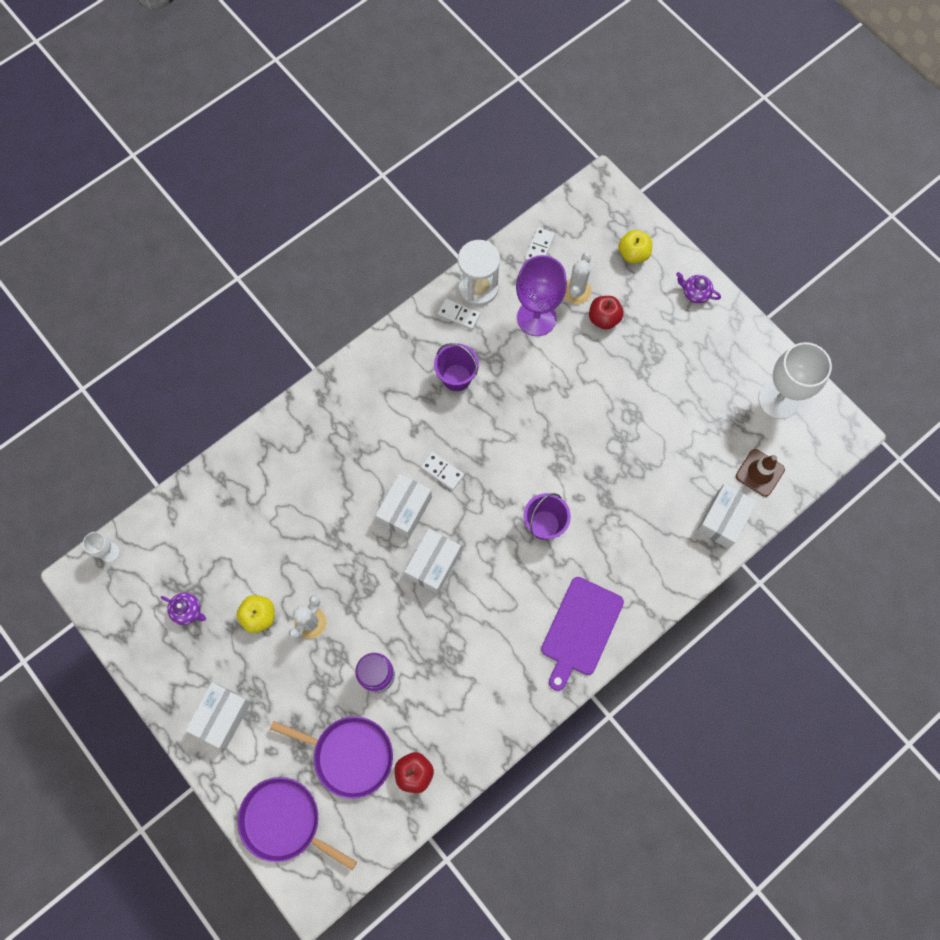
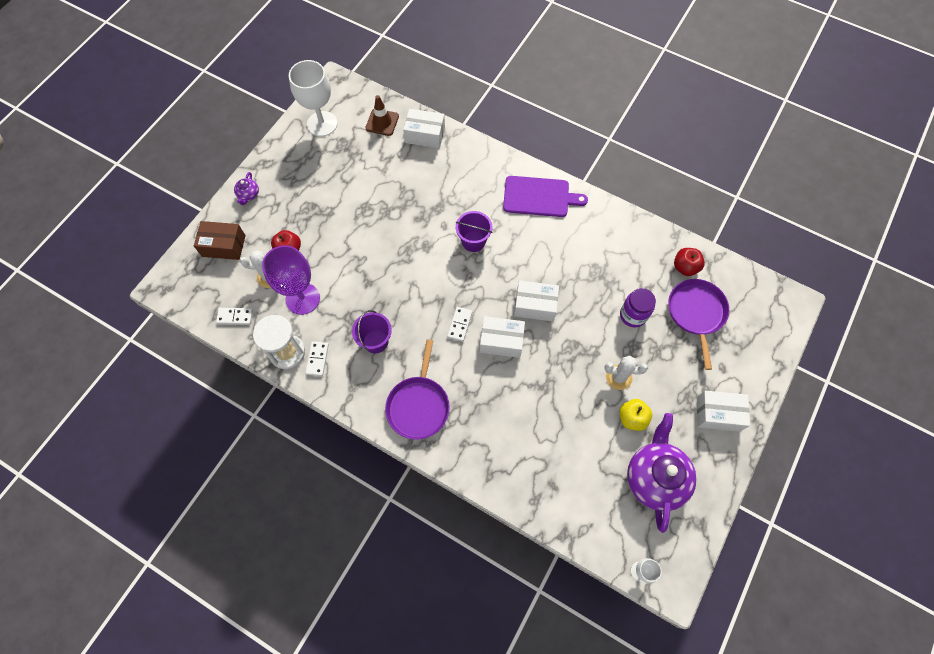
camera: 110 degrees left, 5 degrees down
(187, 610) = (655, 478): purple teapot -> purple teapot, size x2.30
(284, 821) = (762, 339): purple pan -> purple pan (418, 405)
(633, 254) = (224, 246): yellow apple -> brown box

